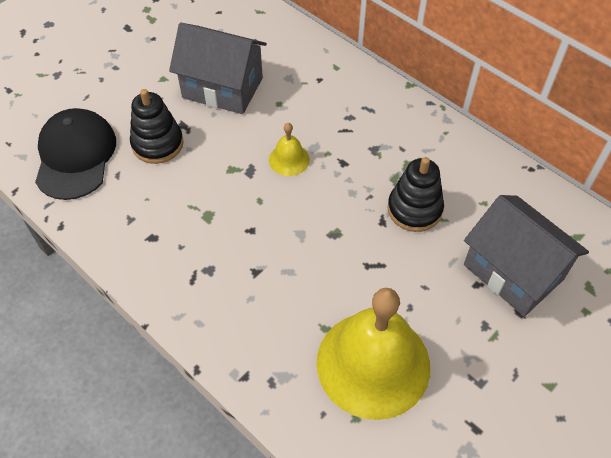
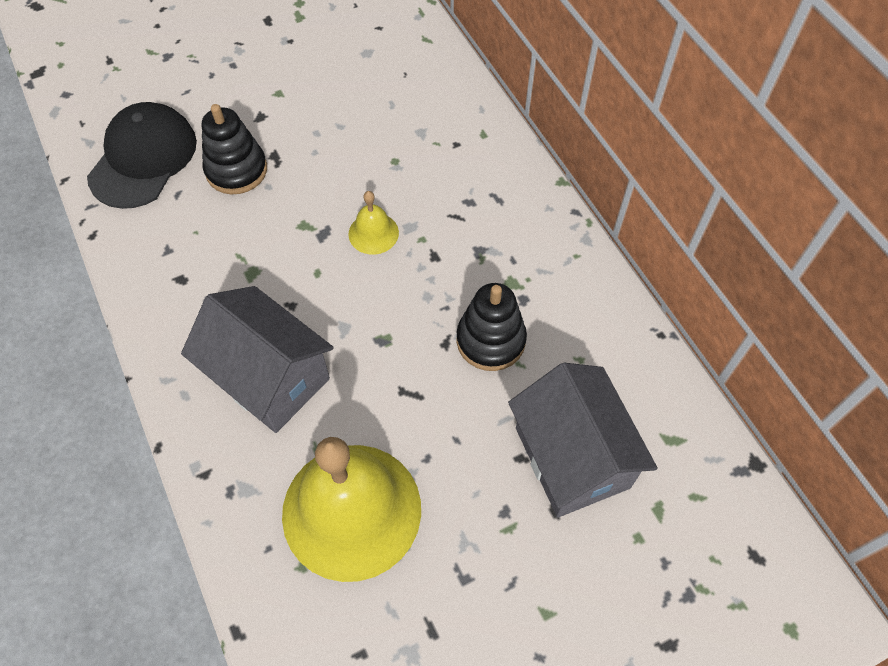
camera: 20 degrees right, 5 degrees up
(222, 88) = (339, 123): grey house -> grey house (269, 378)

